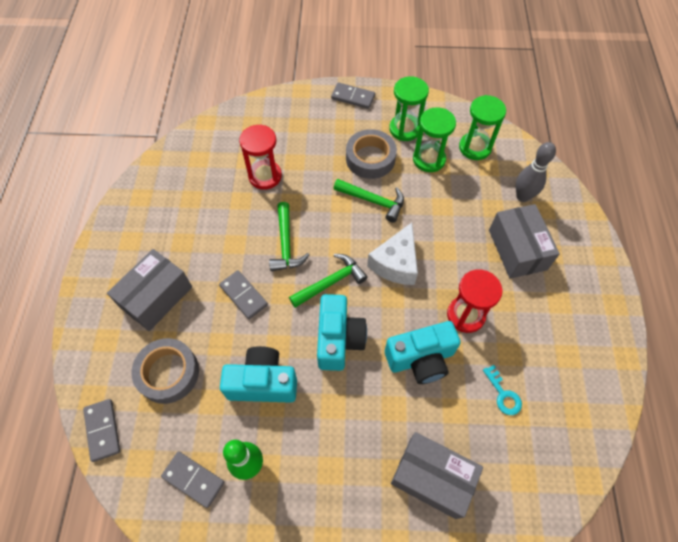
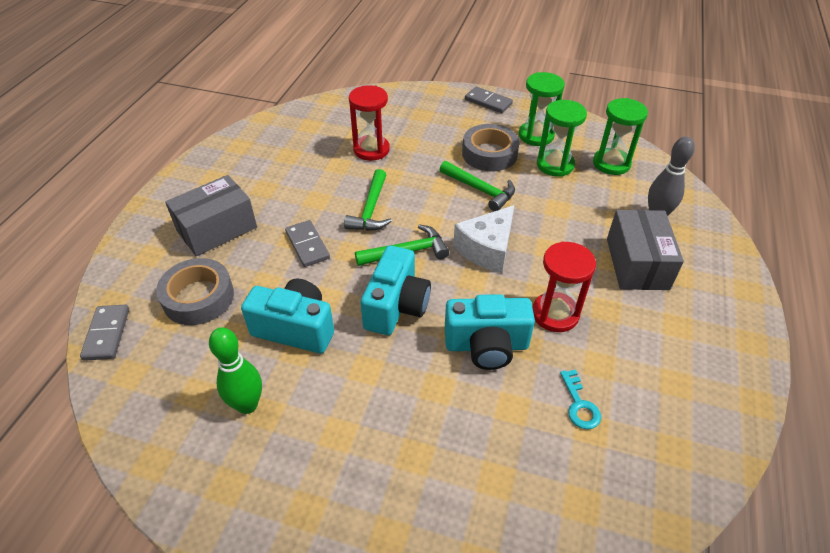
camera: 15 degrees right, 15 degrees down
(193, 479) = (179, 404): grey domino -> none
(432, 478) = (461, 473): grey box -> none

